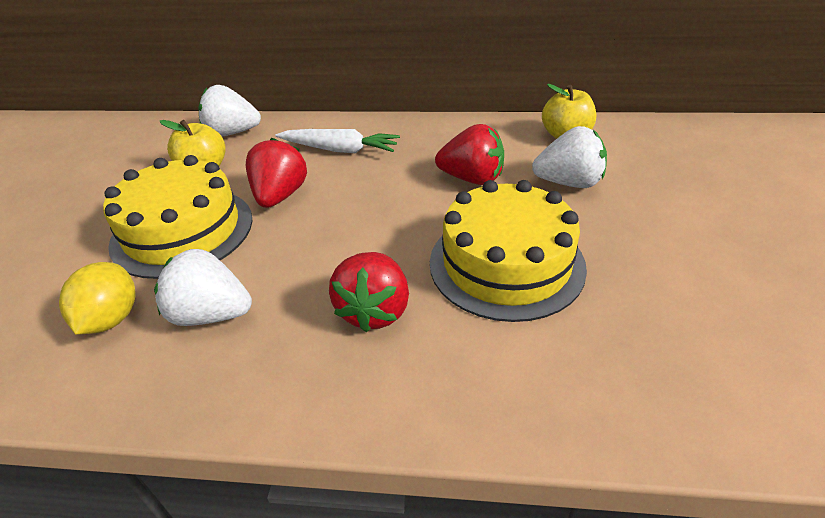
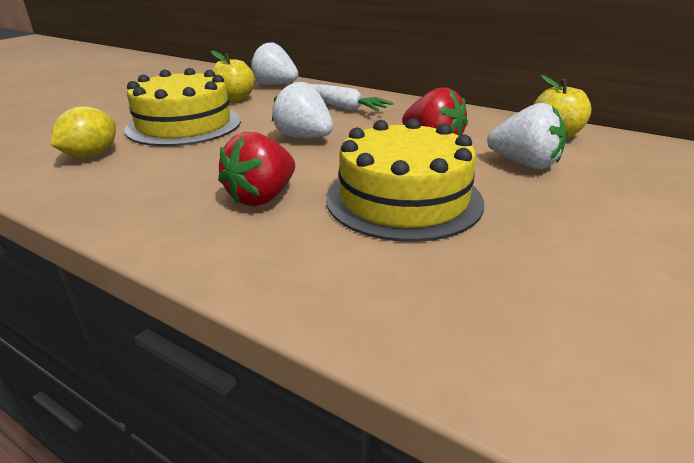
camera: 25 degrees right, 10 degrees down
(211, 314) = (150, 169): white strawberry -> white strawberry (304, 137)
(280, 196) = (269, 122): red strawberry -> none

